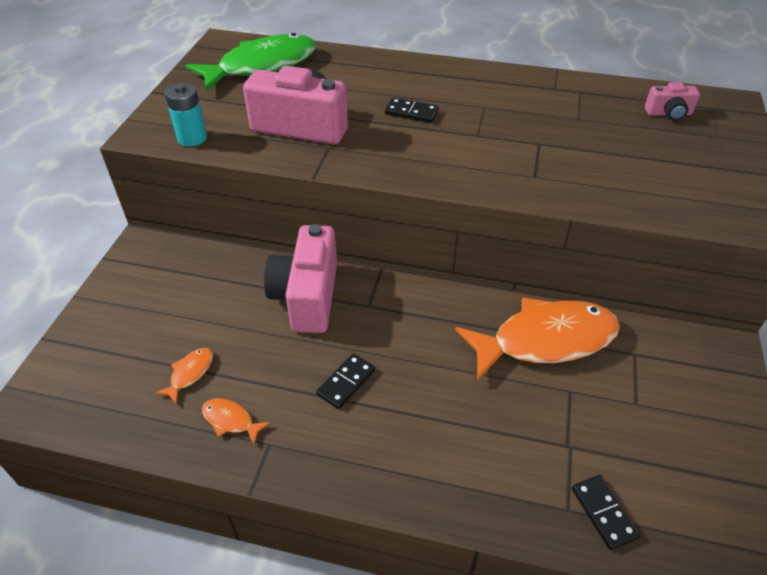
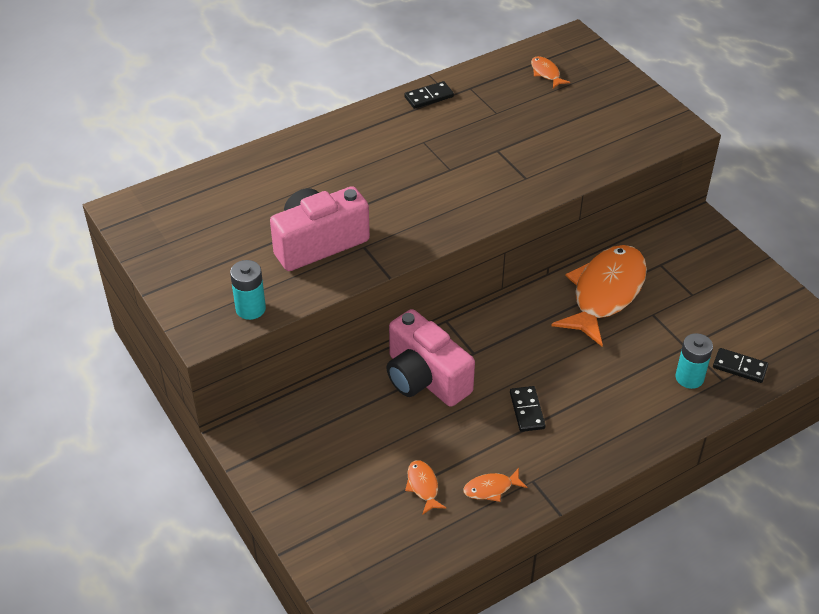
camera: 45 degrees left, 0 degrees up
(262, 66) = (199, 212): green fish -> none
(411, 112) = (380, 179): black domino -> black domino (429, 97)
(533, 478) = (689, 378): none -> turquoise battery
(668, 114) = (546, 73): pink camera -> orange fish

